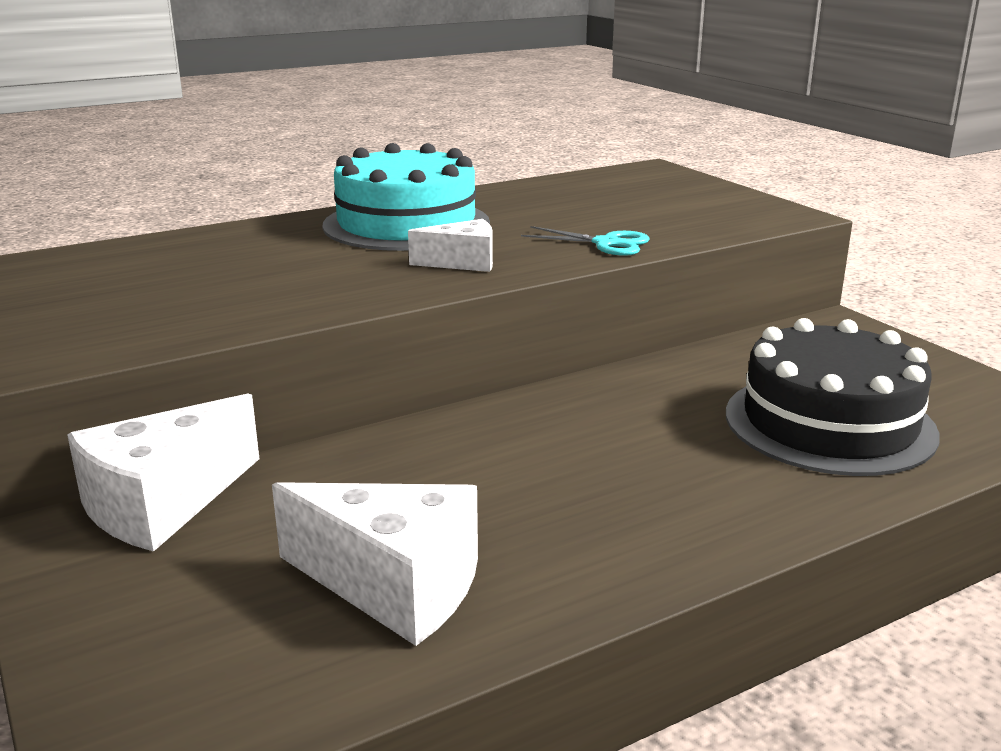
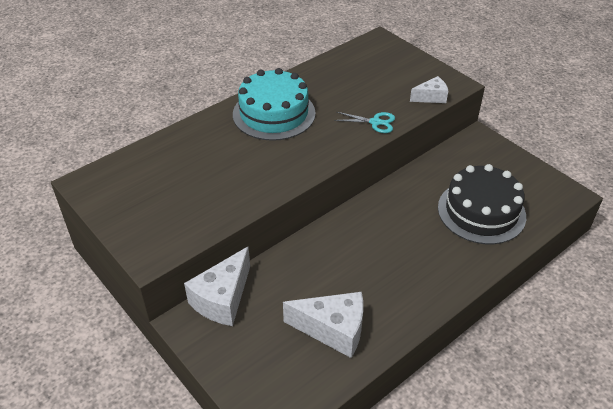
camera: 10 degrees left, 20 degrees up
(463, 262) = (314, 148): white cheese -> white cheese (431, 97)

